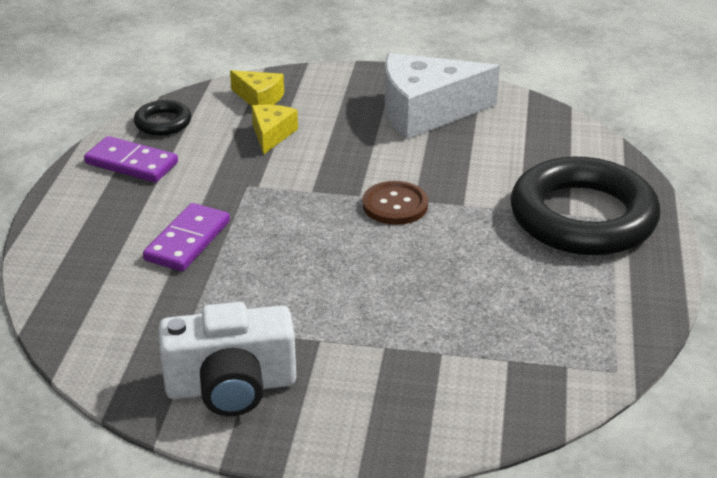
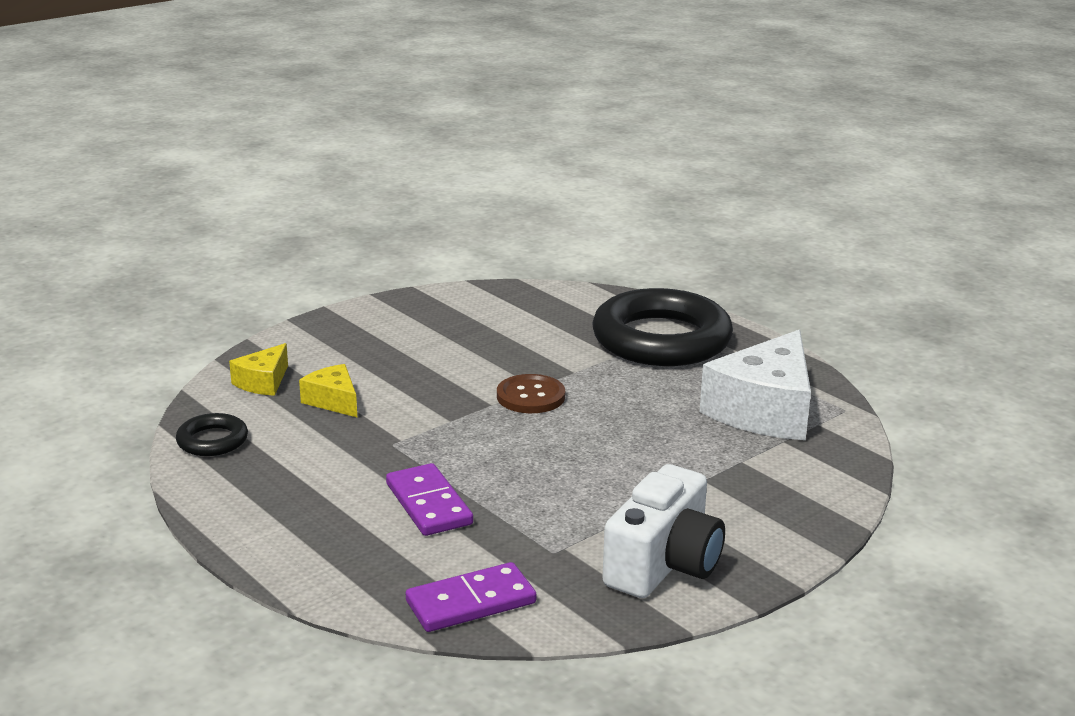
camera: 50 degrees left, 10 degrees down
(131, 163) = (253, 483): purple domino -> purple domino (471, 602)
(259, 98) = (263, 382): yellow cheese -> yellow cheese turned 135 degrees clockwise
(426, 112) = (423, 328): white cheese -> white cheese (764, 410)

